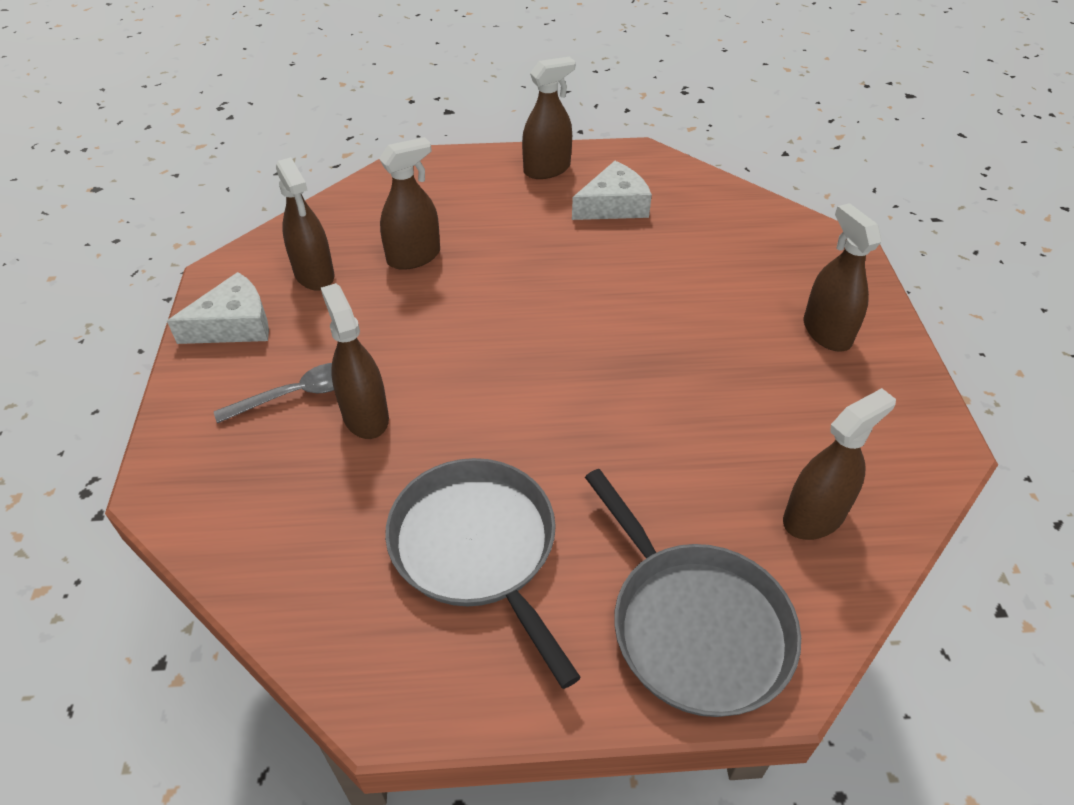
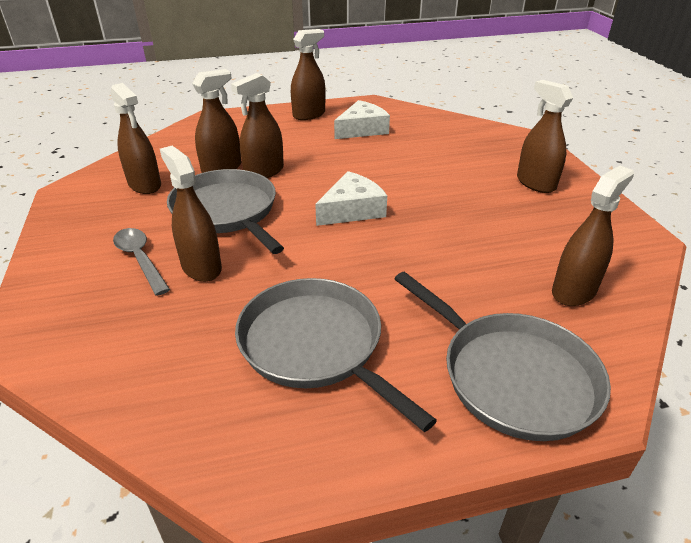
camera: 10 degrees left, 10 degrees down
(234, 324) = (81, 220): white cheese -> white cheese (352, 210)
(296, 394) = (140, 259): grey spoon -> grey spoon turned 90 degrees counterclockwise
(409, 332) = (227, 212): none -> grey pan
(467, 269) = (264, 172): none -> brown spray bottle

